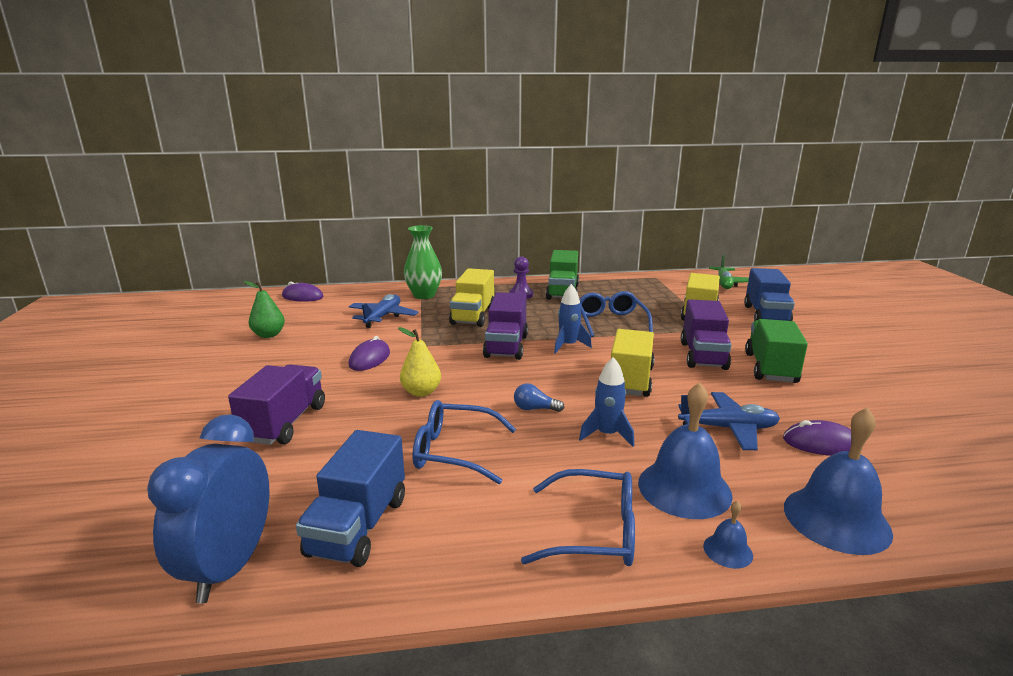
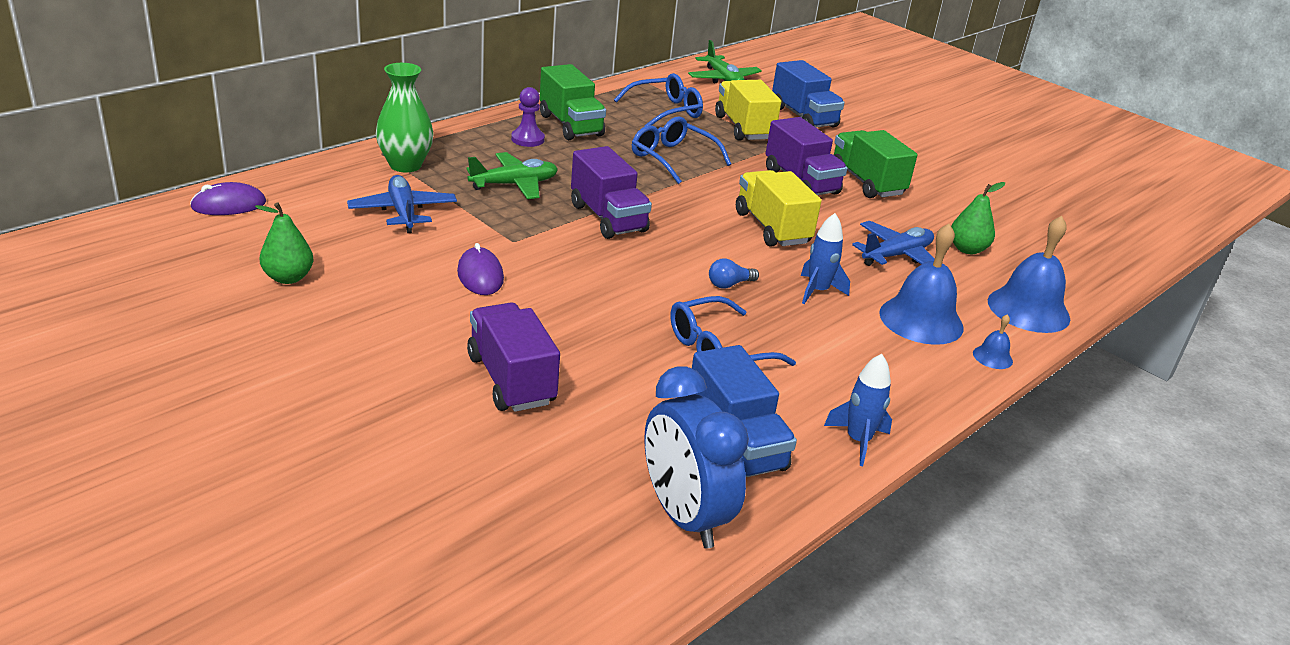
camera: 40 degrees left, 10 degrees up
(421, 392) = (599, 299): yellow pear -> none
(473, 316) = (514, 184): yellow truck -> green plane
(568, 345) = (669, 201): blue rocket -> blue rocket (858, 441)
(593, 531) = (901, 377): blue glasses -> blue glasses (664, 111)
(821, 443) = (967, 249): purple mouse -> green pear

